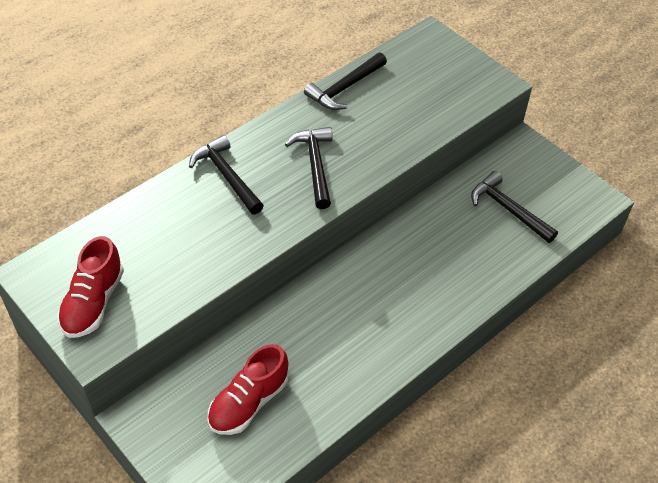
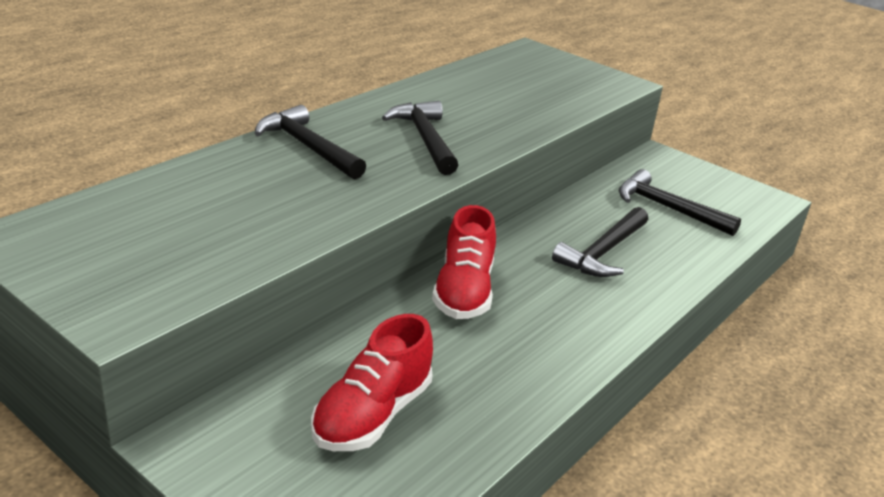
camera: 10 degrees left, 20 degrees down
(93, 302) = (117, 266): red shoe -> red shoe (464, 291)
(345, 88) = (443, 82): black hammer -> black hammer (603, 252)

